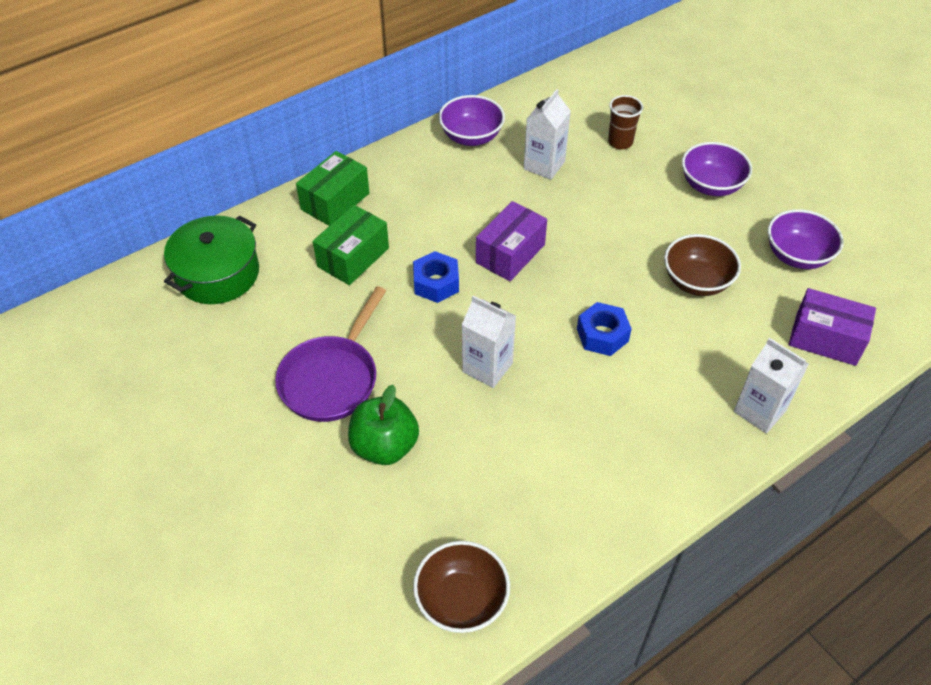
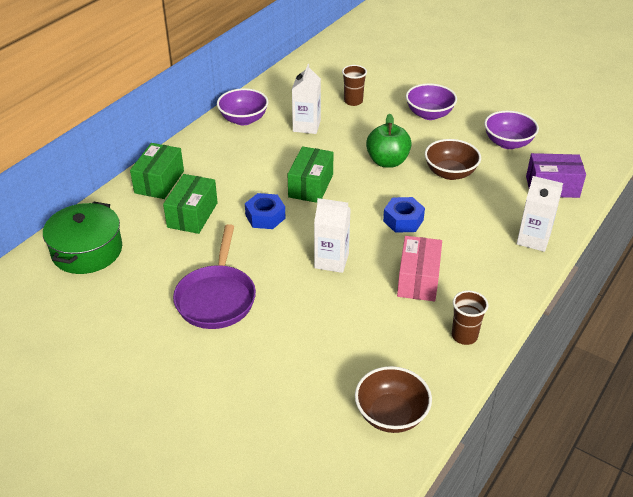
camera: 20 degrees left, 10 degrees down
(384, 446) = (281, 331): green apple -> green apple (387, 161)
(510, 253) = (310, 186): purple box -> green box
(581, 426) = (418, 280): none -> pink box
(601, 522) = (464, 336): none -> brown cup

